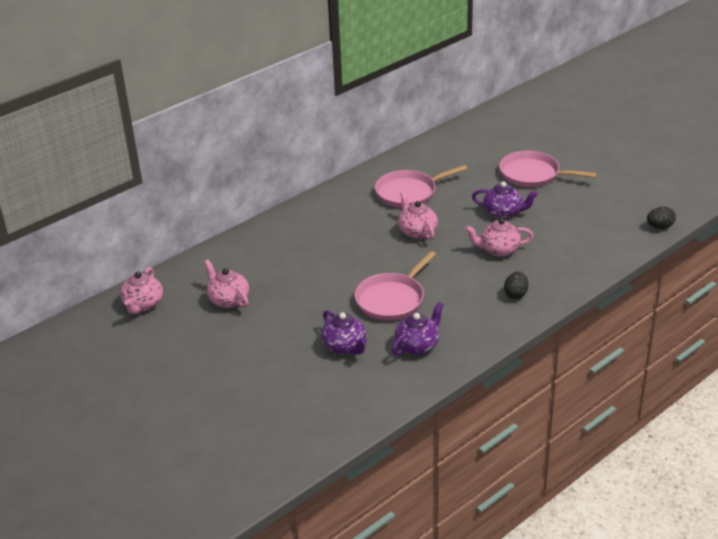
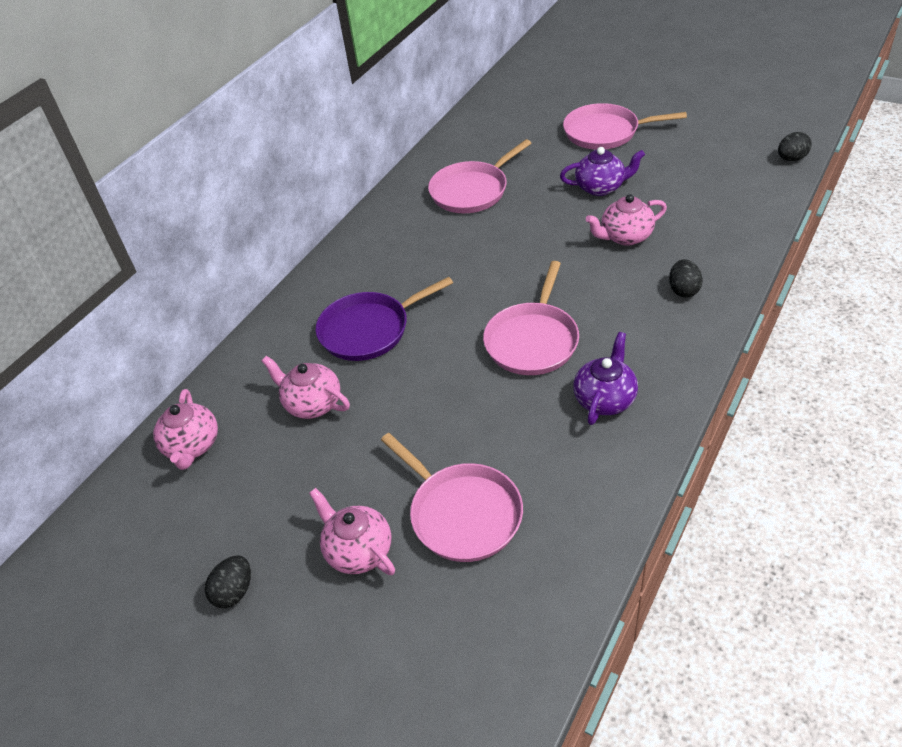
camera: 15 degrees left, 10 degrees up
(133, 387) = (234, 591): none -> black egg
(287, 265) = (369, 330): none -> purple pan
(288, 384) = (462, 513): none -> pink pan
(345, 346) = (509, 429): purple teapot -> none
(417, 232) = (511, 239): pink teapot -> pink teapot (358, 551)

